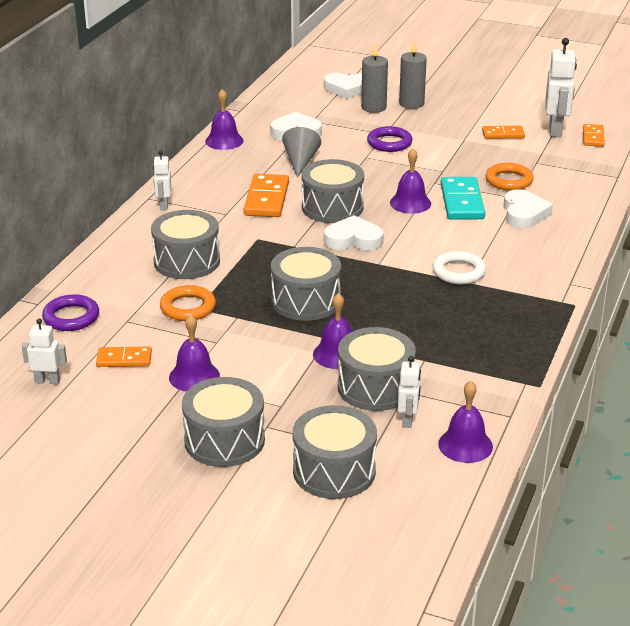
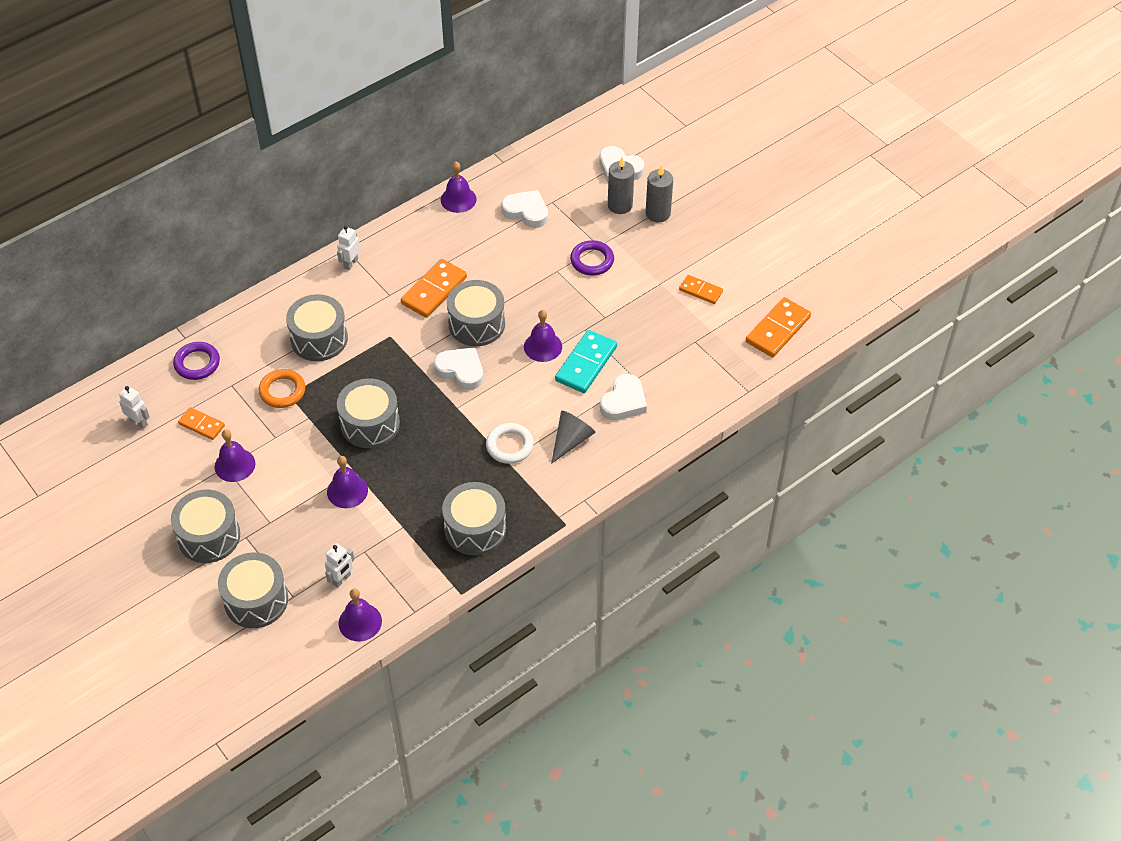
camera: 30 degrees right, 20 degrees up
(300, 162) = (498, 254): grey cone -> grey cone (571, 440)
(375, 387) = (346, 536): grey drum -> grey drum (475, 529)
(509, 180) = (649, 354): orange ring -> none
(555, 130) = (753, 305): white robot -> none
(593, 137) = (777, 329): orange domino -> orange domino, size x1.68

